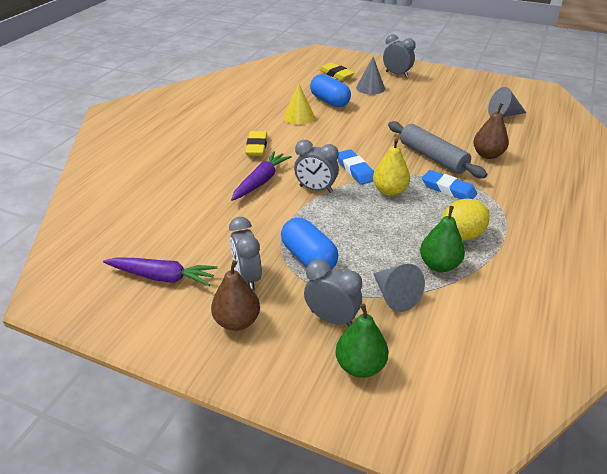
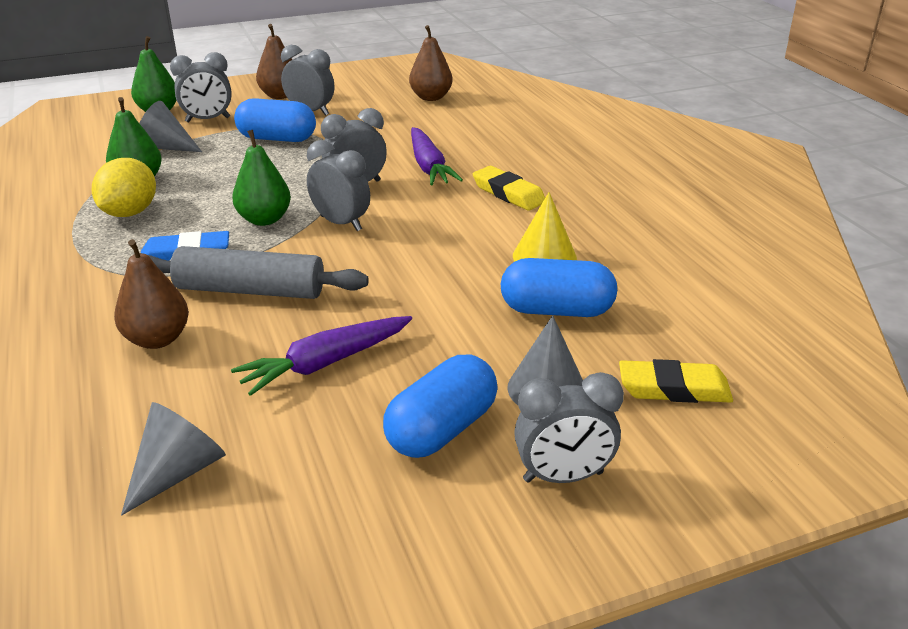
camera: 135 degrees right, 5 degrees down
(148, 242) = (431, 97): none -> brown pear
(162, 277) = (377, 90): purple carrot -> purple carrot (325, 363)
(355, 170) = (341, 223): blue eraser -> grey clock
(389, 191) = (264, 219): yellow pear -> green pear
(414, 93) = (441, 429): none -> blue capsule

